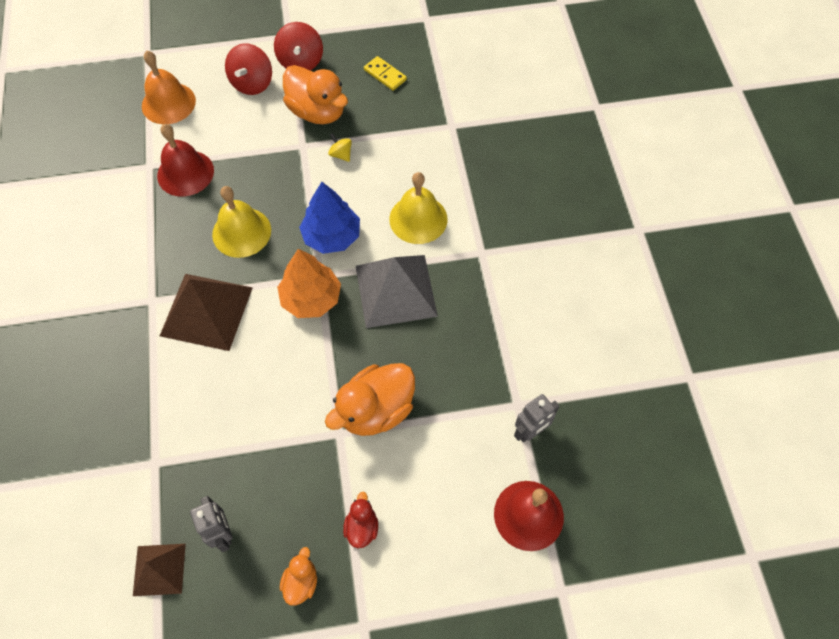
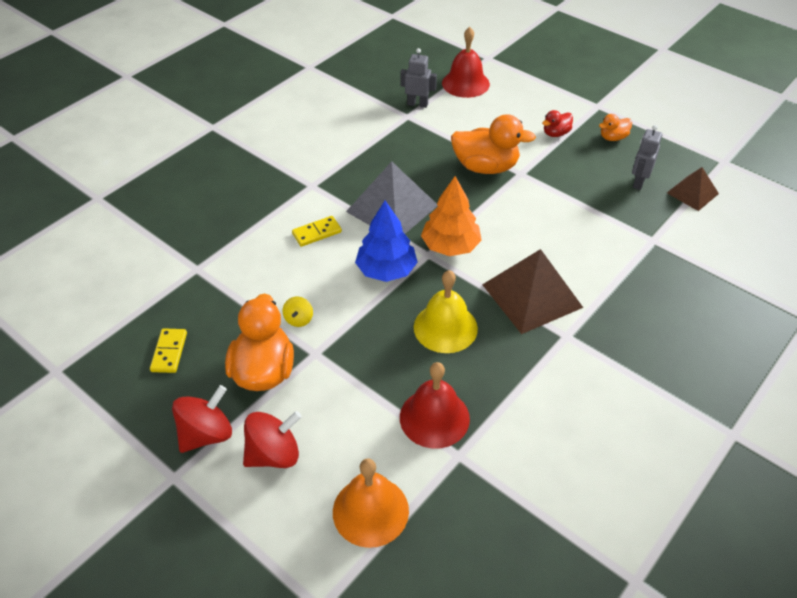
camera: 130 degrees left, 15 degrees down
(418, 219) = (317, 233): yellow bell -> yellow domino

